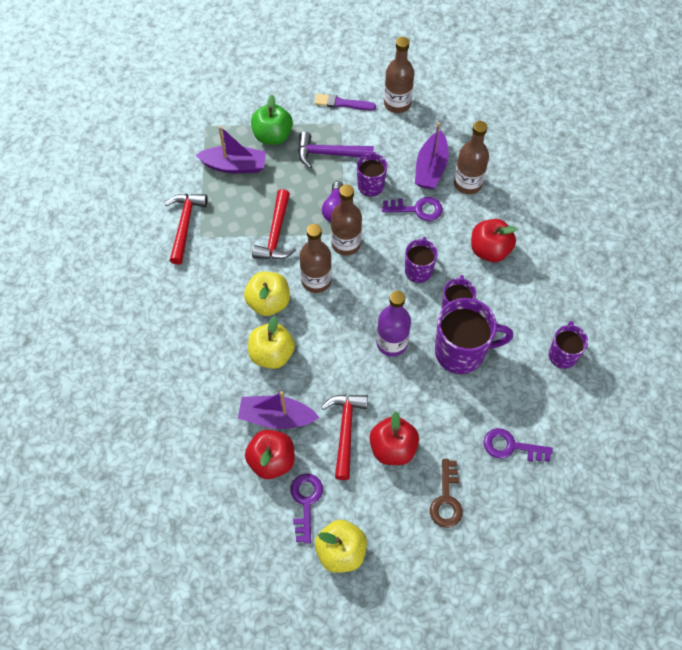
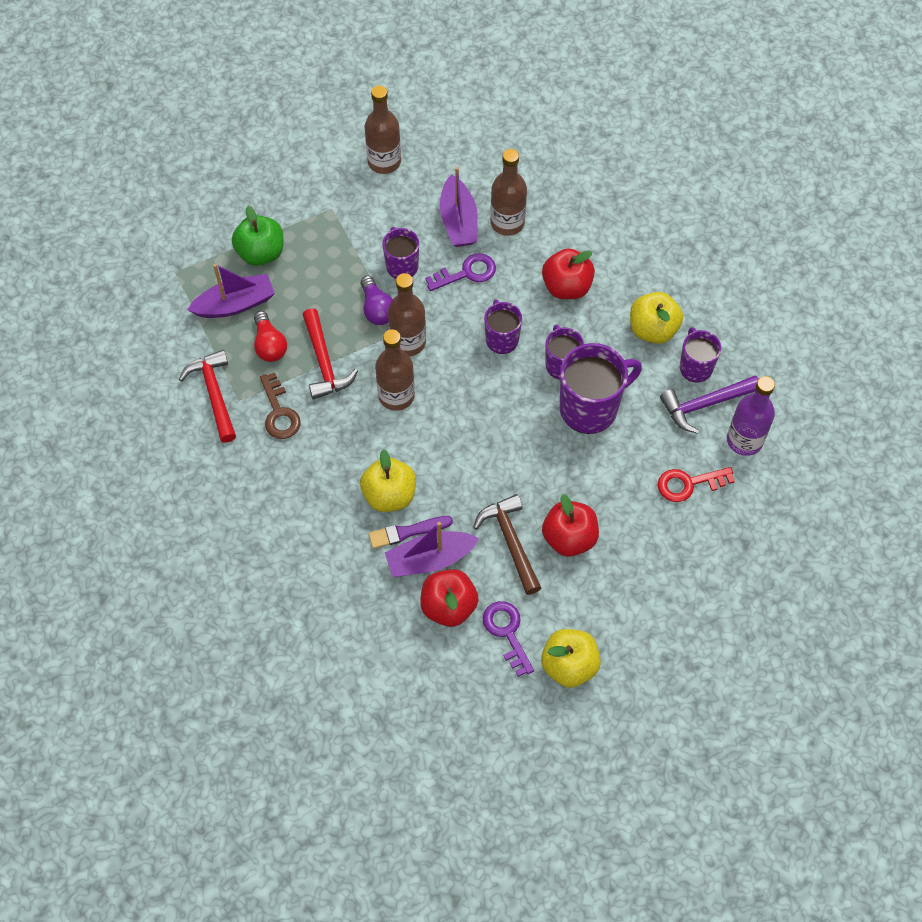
camera: 25 degrees left, 0 degrees up
(243, 205) = (269, 345): none -> red light bulb
(268, 302) = (356, 441): yellow apple -> yellow apple (653, 329)
(329, 153) = (337, 248): purple hammer -> purple hammer (705, 404)
(342, 103) = (322, 185): purple brush -> purple brush (407, 532)
(345, 431) = (511, 542): red hammer -> brown hammer
(392, 343) = (512, 429): purple bottle -> purple bottle (744, 440)
(446, 499) = (650, 566): brown key -> brown key (279, 412)
(511, 446) = (688, 484): purple key -> red key

